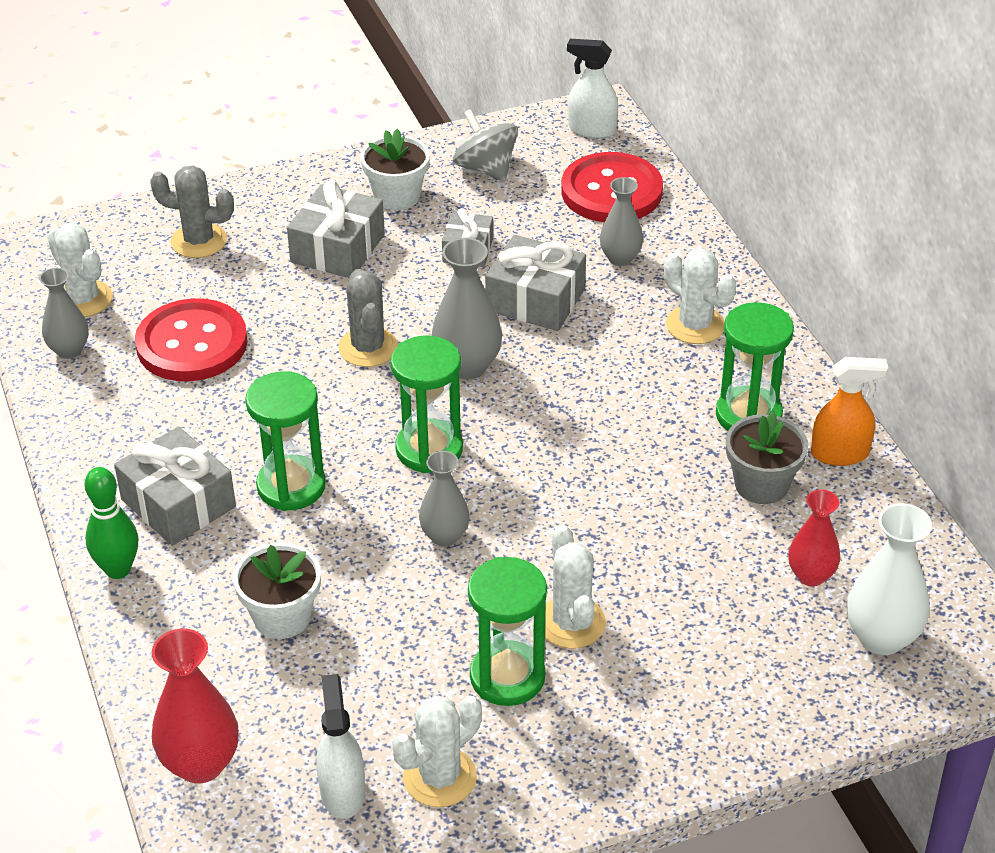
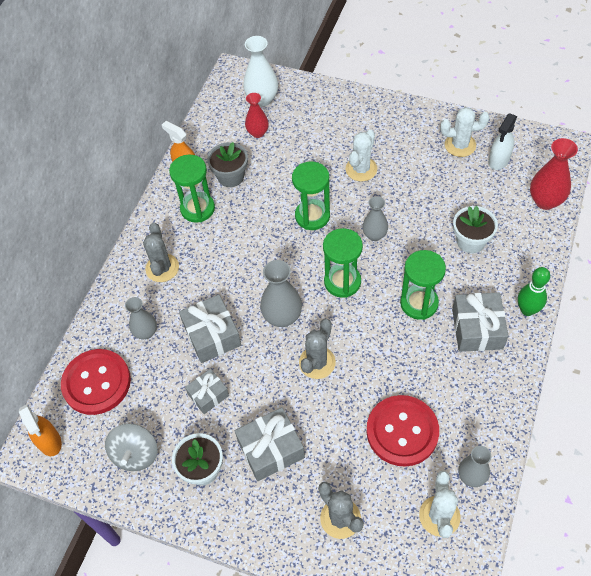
camera: 135 degrees left, 15 degrees up
(507, 677) = (404, 164): green hourglass -> green hourglass (312, 216)
(591, 130) = (49, 441): white spray bottle -> orange spray bottle
(695, 325) = (162, 268): white cactus -> grey cactus

